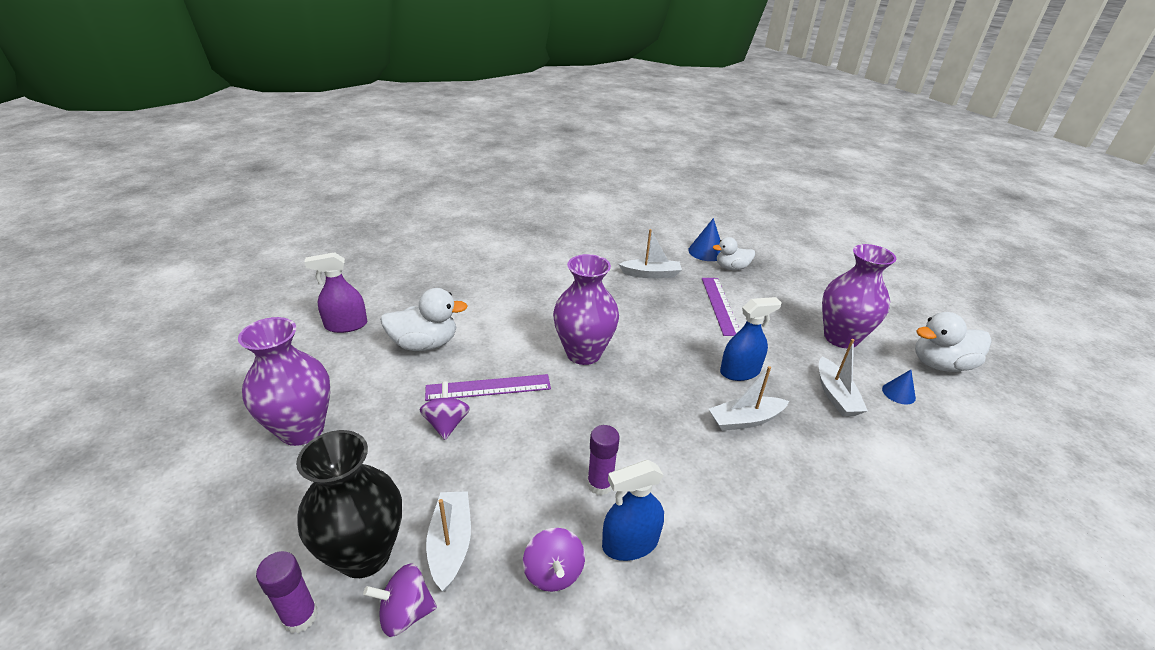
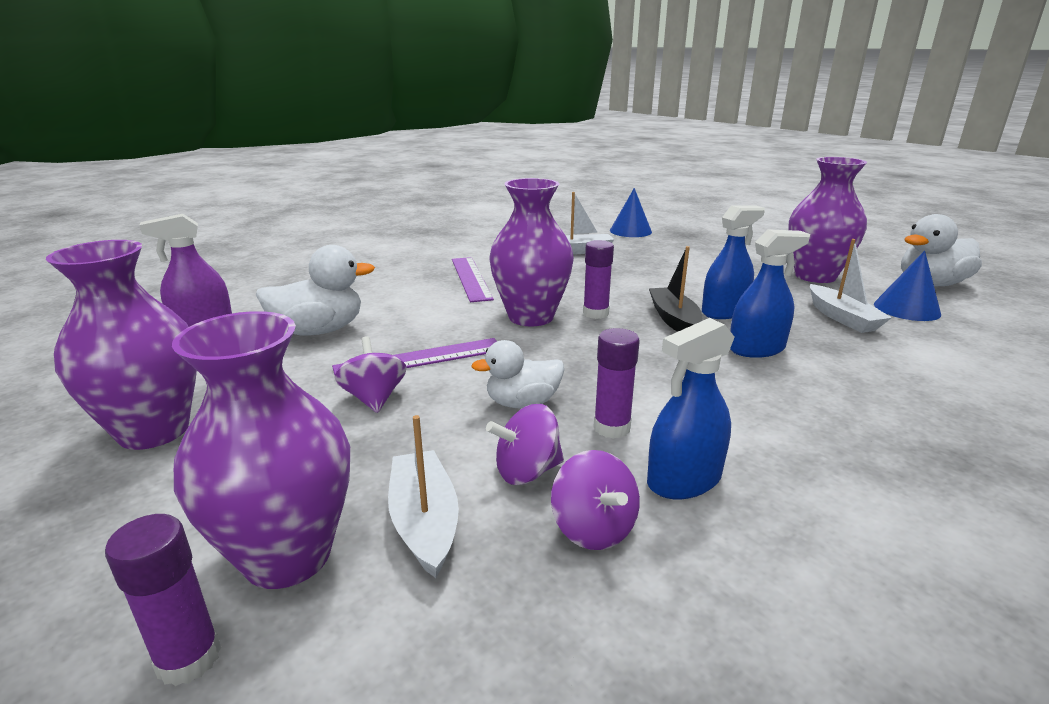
camera: 10 degrees left, 10 degrees down
(364, 554) = (287, 556): black vase -> purple vase
(405, 613) = (378, 618): purple spinning top -> purple spinning top (527, 471)
(635, 357) = (595, 313): none -> purple glue stick
(694, 374) = (674, 319): none -> black boat
(720, 305) = (669, 266): purple ruler -> purple ruler (471, 278)
(731, 268) = (664, 239): white duck -> white duck (522, 403)
(745, 420) = (756, 349): white boat -> blue spray bottle
(898, 393) = (906, 309): blue cone -> blue cone, size x1.60

